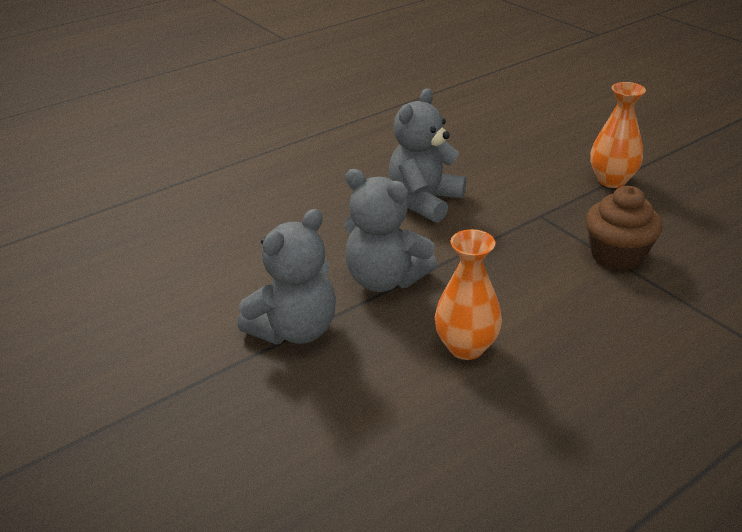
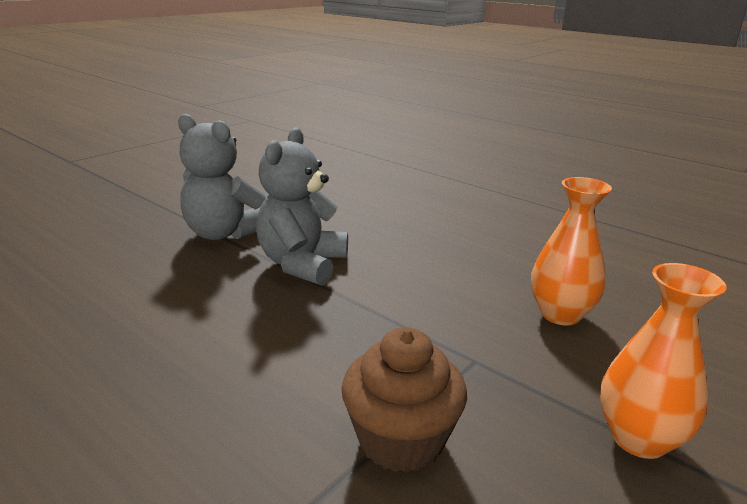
camera: 75 degrees right, 10 degrees down
(424, 201) = (459, 274): grey teddy bear -> none
(466, 347) = (190, 316): orange vase -> orange vase (560, 314)

